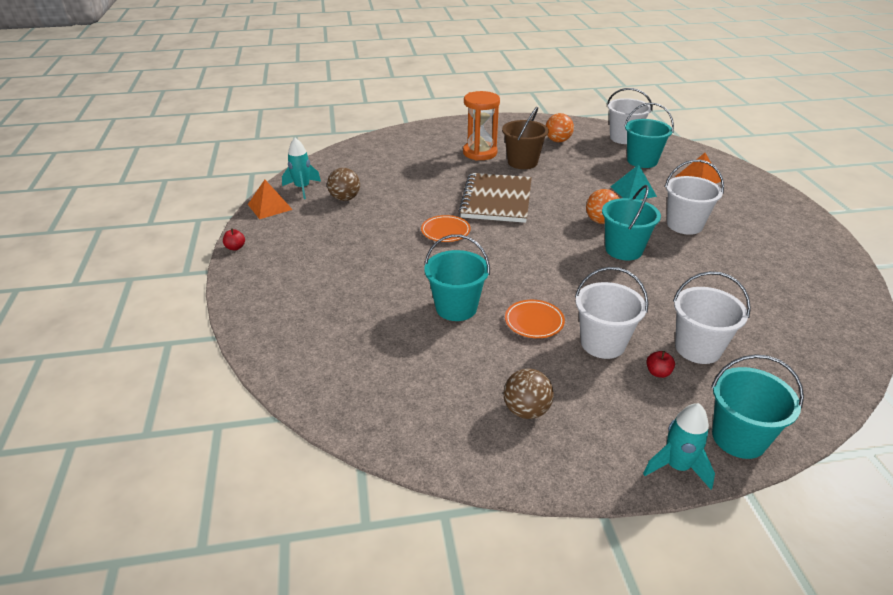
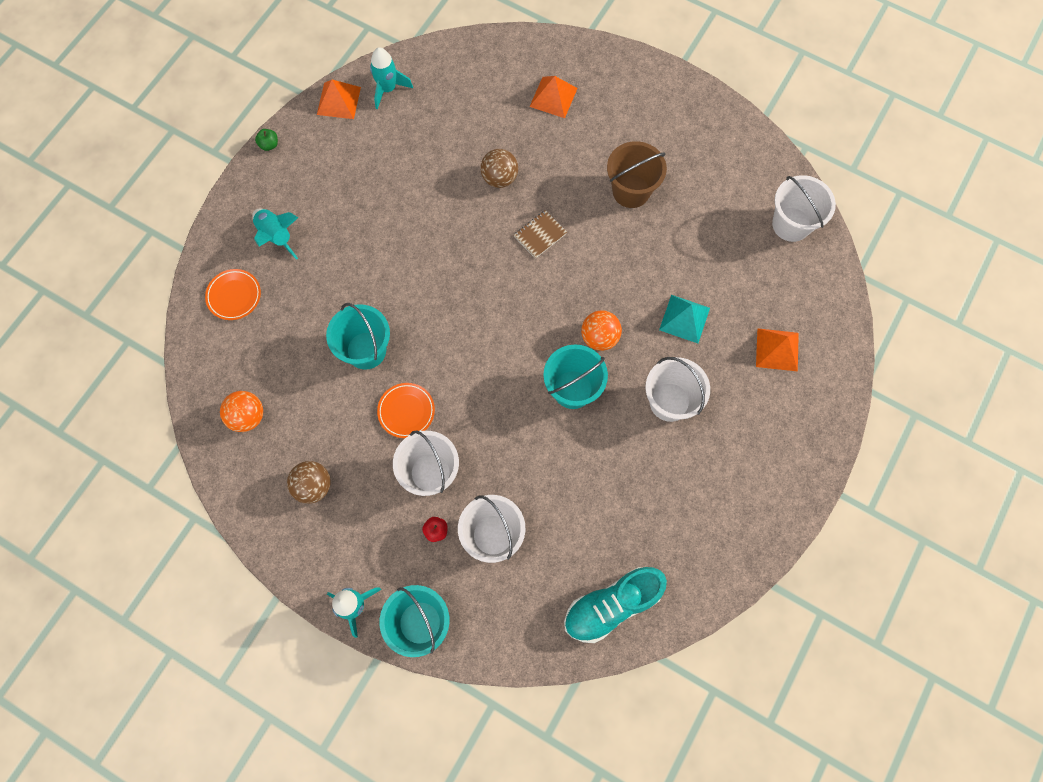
camera: 40 degrees right, 35 degrees up
(235, 247) = (269, 145): red apple -> green apple
(299, 287) = (276, 236): none -> turquoise rocket
(345, 198) = (410, 133): brown ball -> brown ball (499, 178)
(421, 150) = (553, 97): none -> orange pyramid
(445, 231) = (450, 248): orange plate -> orange plate (234, 296)
(480, 153) = (606, 143): orange hourglass -> none
(496, 200) = (540, 235): brown notebook -> brown notebook, size x0.44
(558, 141) = (712, 178): orange ball -> orange ball (247, 416)
(642, 161) = (757, 278): turquoise bucket -> none
(826, 333) = (612, 605): none -> turquoise shoe

